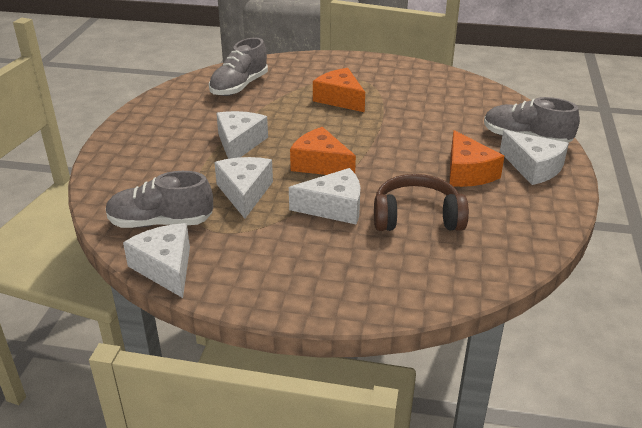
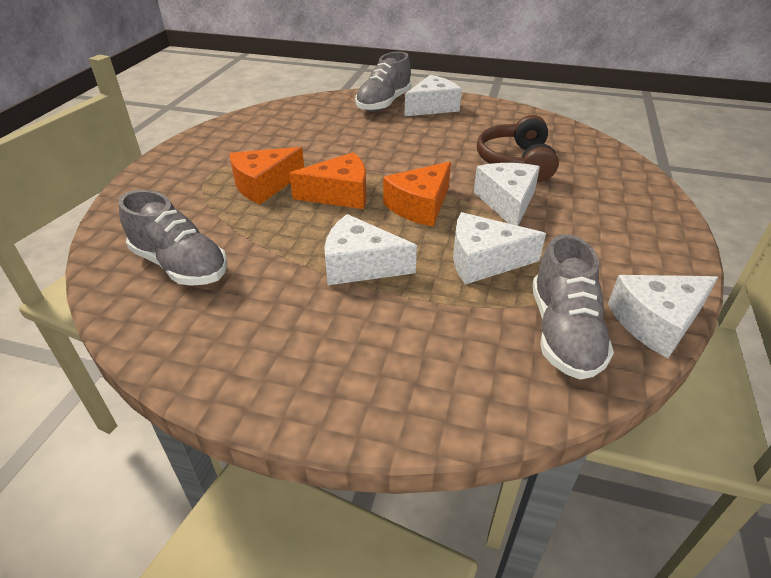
camera: 85 degrees left, 5 degrees up
(467, 172) = (440, 133): orange cheese -> orange cheese (340, 194)

